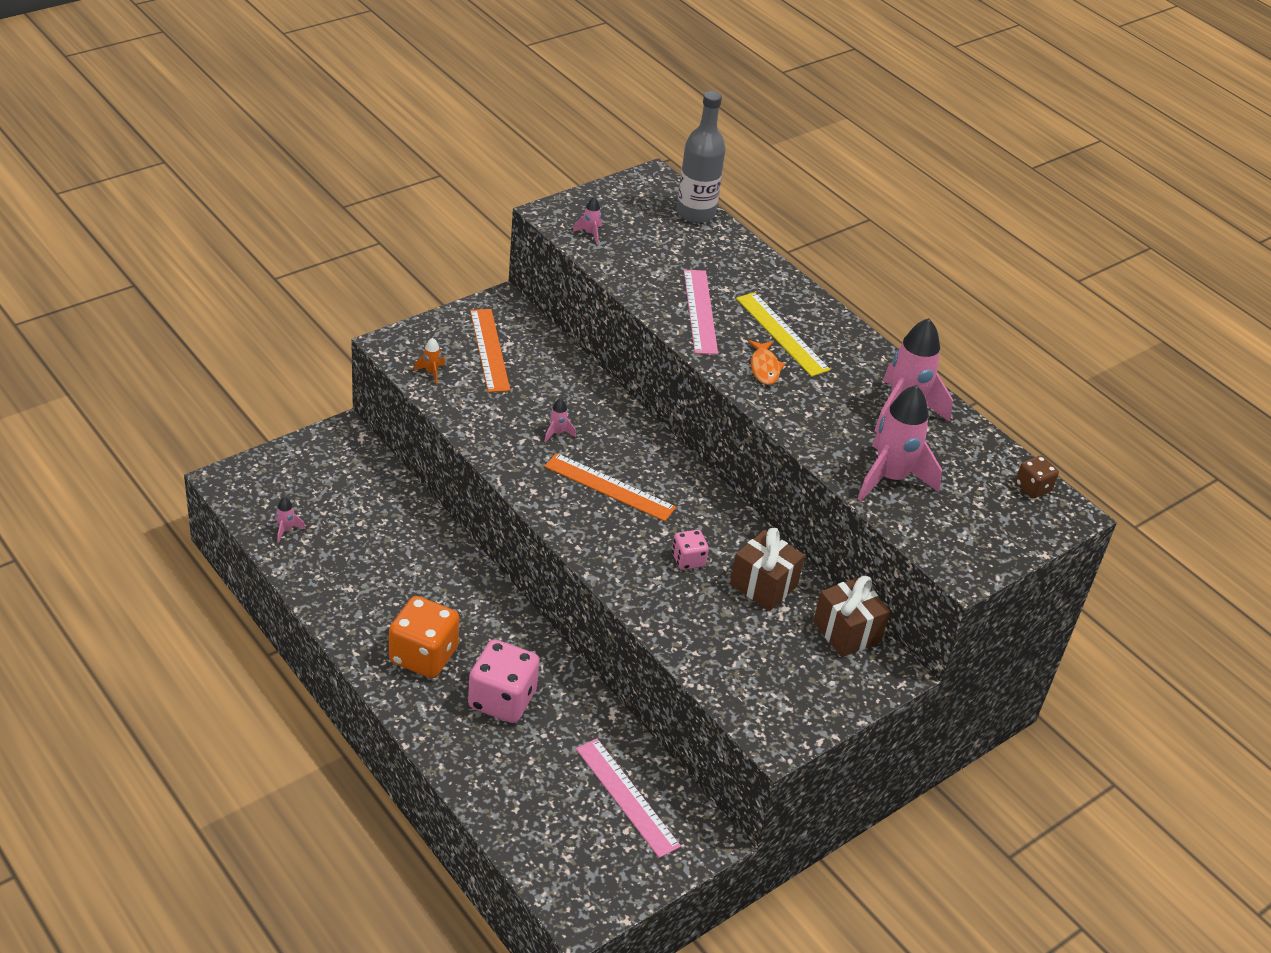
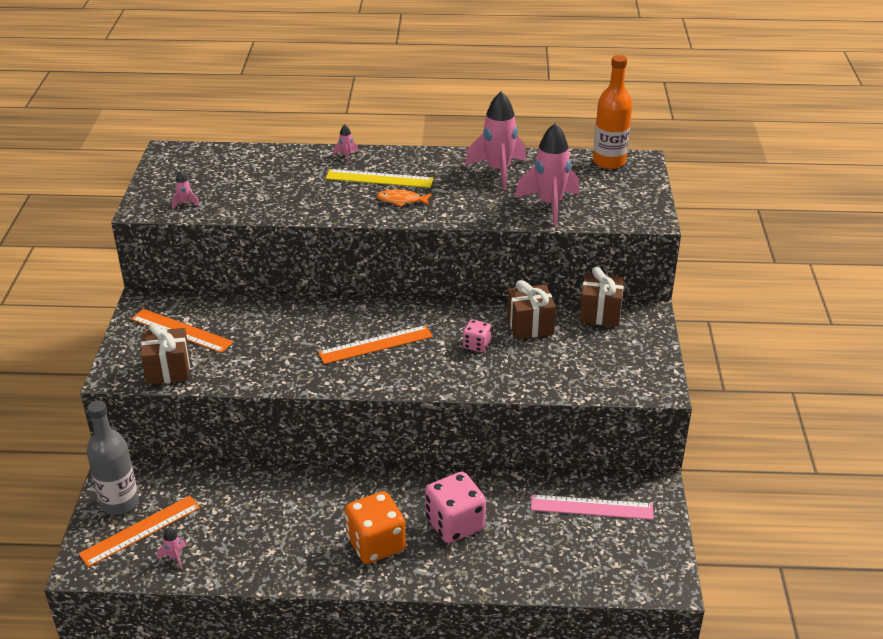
camera: 45 degrees left, 5 degrees down
(295, 490) = (140, 530): none -> orange ruler
(431, 373) = (168, 370): orange rocket -> brown gift
(557, 433) = (299, 341): pink rocket -> pink rocket (346, 156)
(695, 213) = (224, 153): grey bottle -> grey bottle (119, 502)
(700, 311) = (319, 198): pink ruler -> none
(764, 368) = (401, 200): orange fish -> orange fish turned 150 degrees clockwise
(1033, 488) = (609, 162): brown dice -> orange bottle

